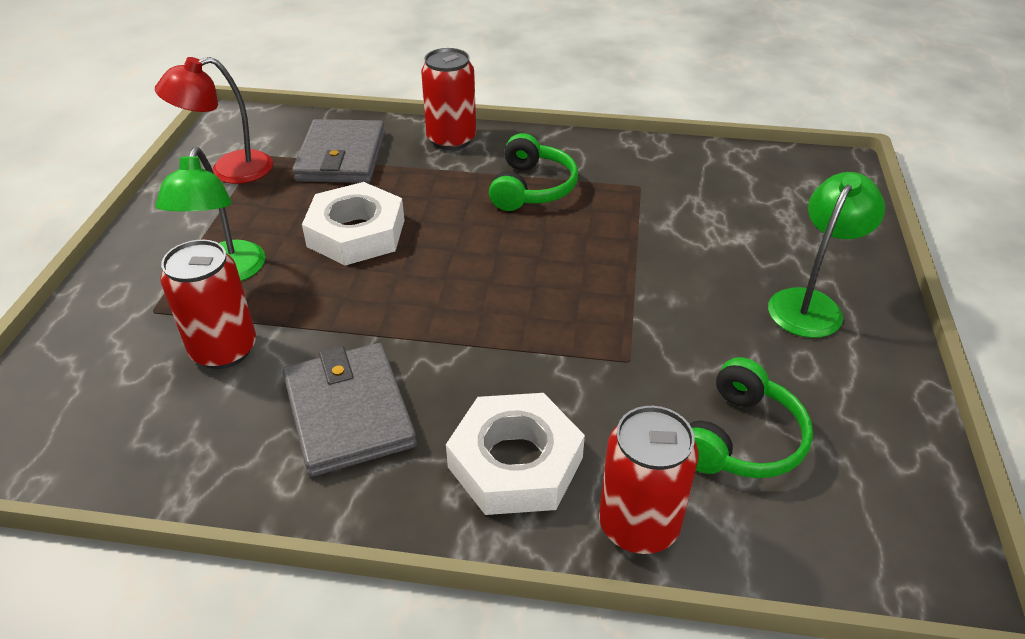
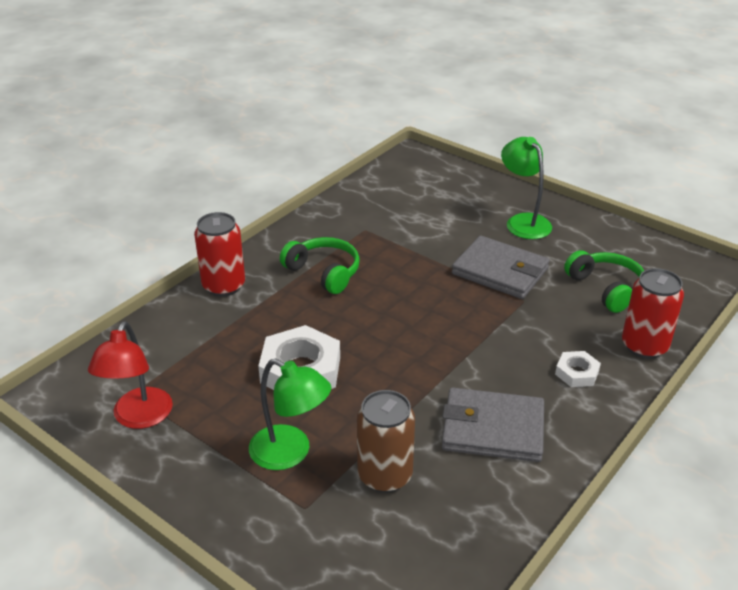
camera: 60 degrees left, 5 degrees down
(224, 350) = (385, 475): red can -> brown can
(341, 157) = (187, 348): grey wallet -> grey wallet (500, 271)
(515, 462) = (577, 373): white nut -> white nut, size x0.52

